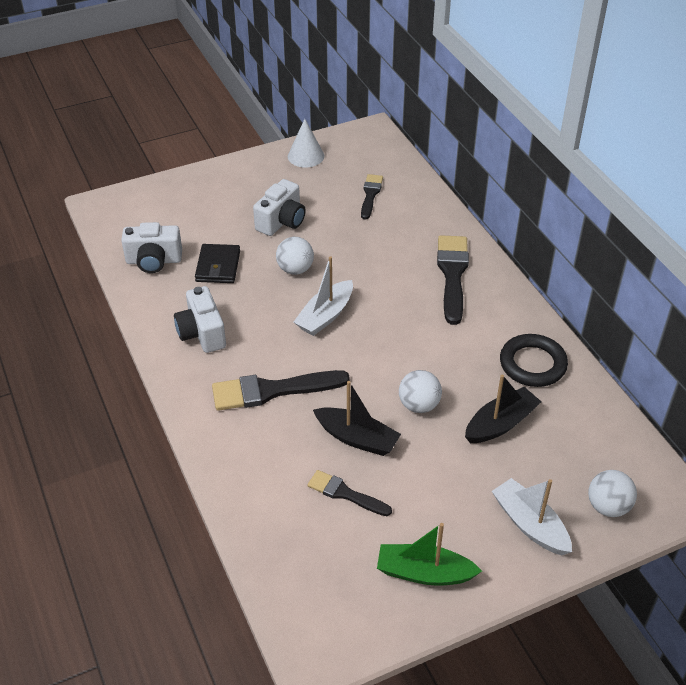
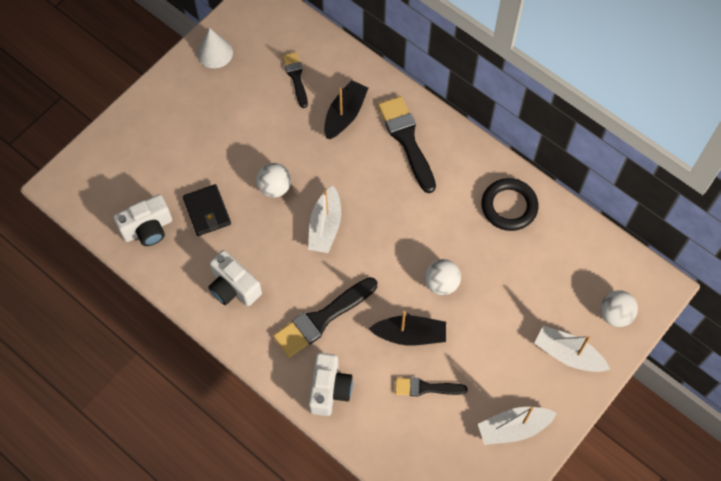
camera: 25 degrees left, 20 degrees up
(281, 221) = (234, 139): white camera -> white camera (329, 389)
(424, 573) = (513, 428): green boat -> white boat
(500, 424) = (509, 274): black boat -> black boat (345, 115)

